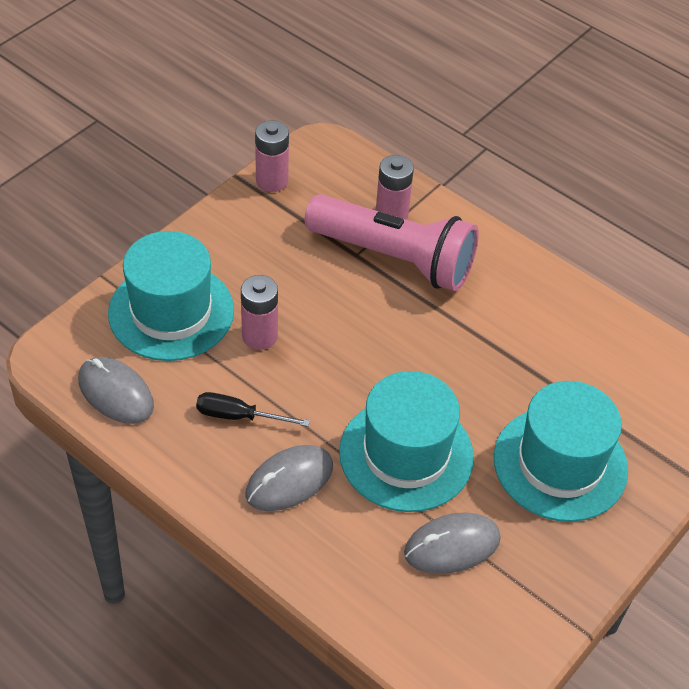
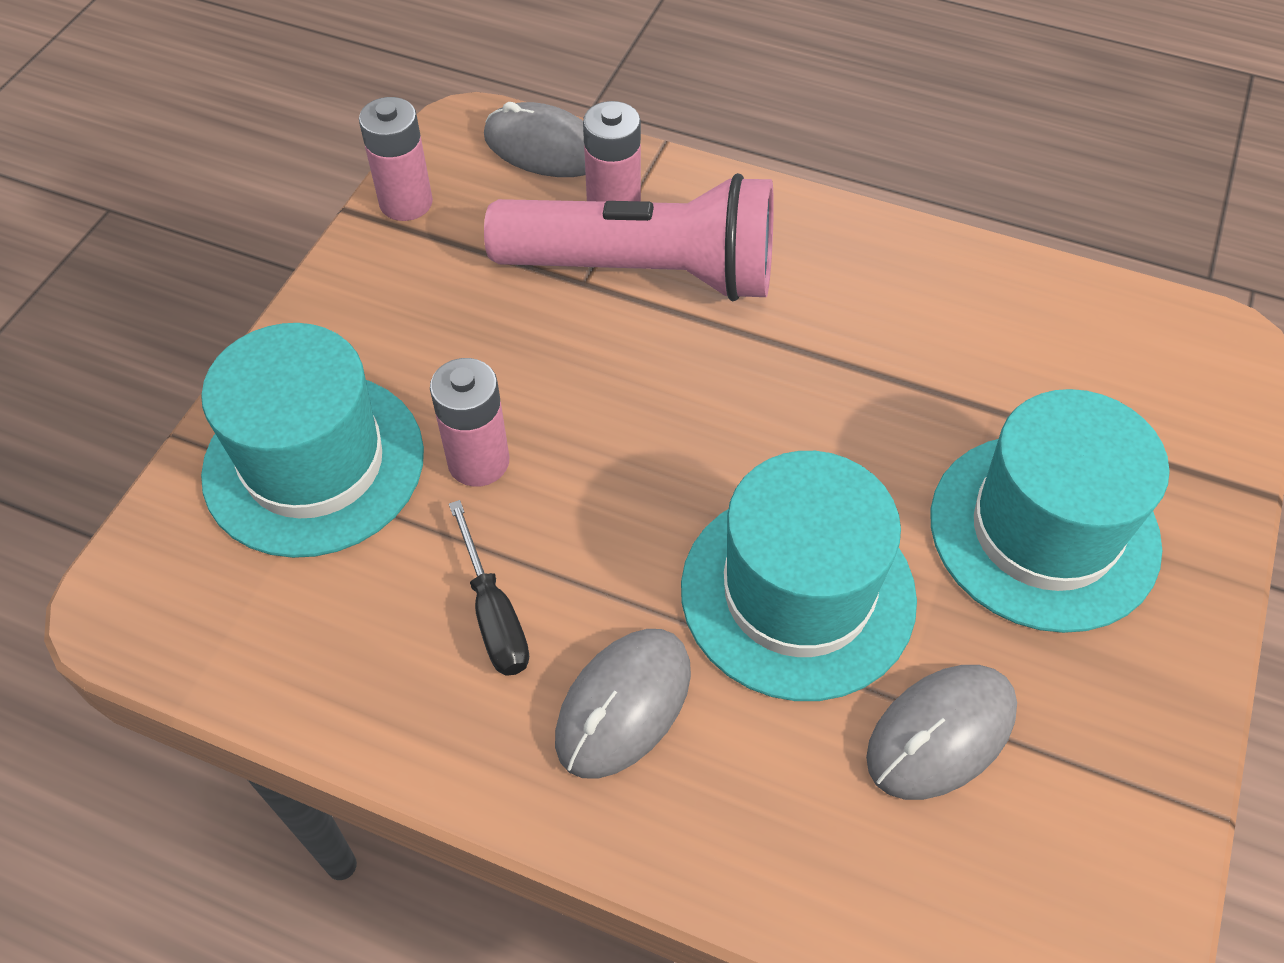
camera: 15 degrees left, 5 degrees up
(116, 393) = (263, 639): grey mouse -> grey mouse (544, 147)
(238, 416) = (493, 614): black screwdriver -> black screwdriver turned 105 degrees counterclockwise

